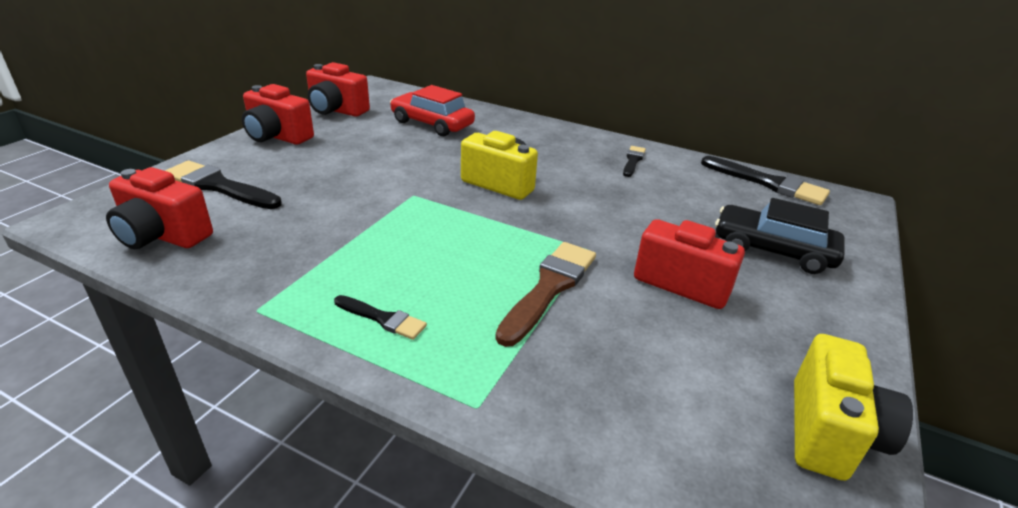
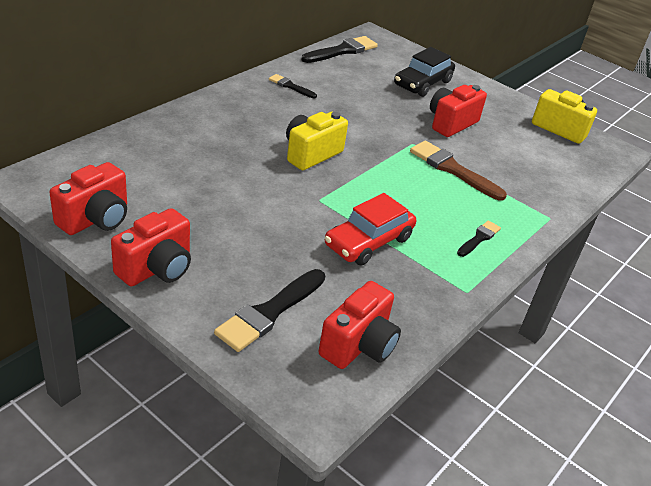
camera: 80 degrees left, 5 degrees up
(432, 124) = (169, 162): red car -> red car (368, 241)

